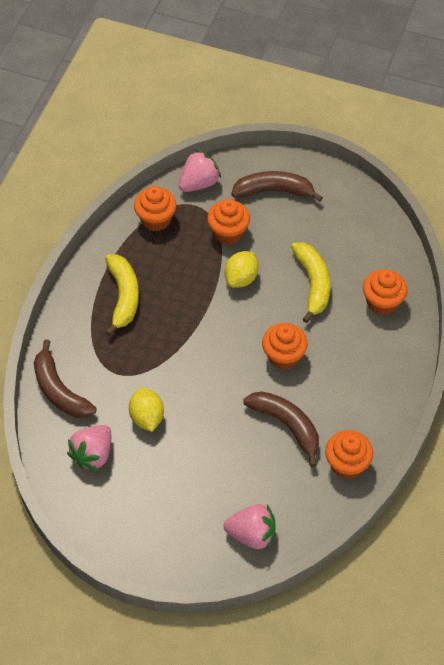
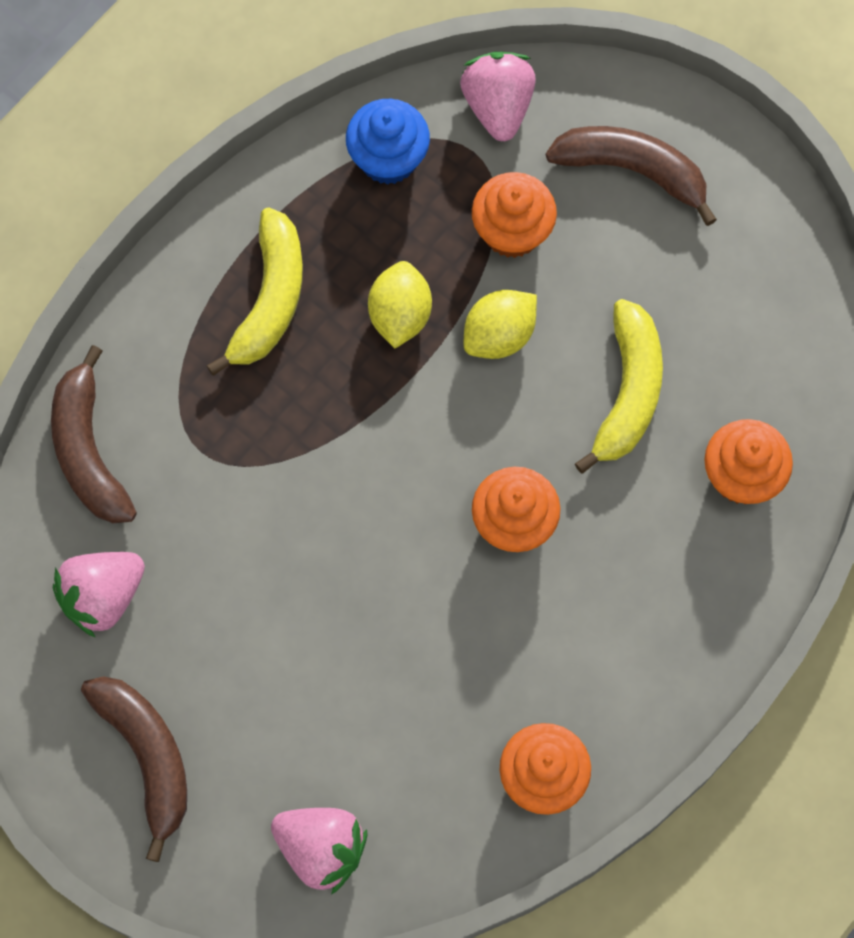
camera: 20 degrees right, 15 degrees up
(147, 417) = (223, 557): yellow lemon -> yellow lemon (400, 315)
(156, 220) = (388, 158): orange cupcake -> blue cupcake
(199, 183) = (498, 106): pink strawberry -> pink strawberry turned 75 degrees counterclockwise
(286, 425) = (465, 662): brown banana -> brown banana (147, 757)

